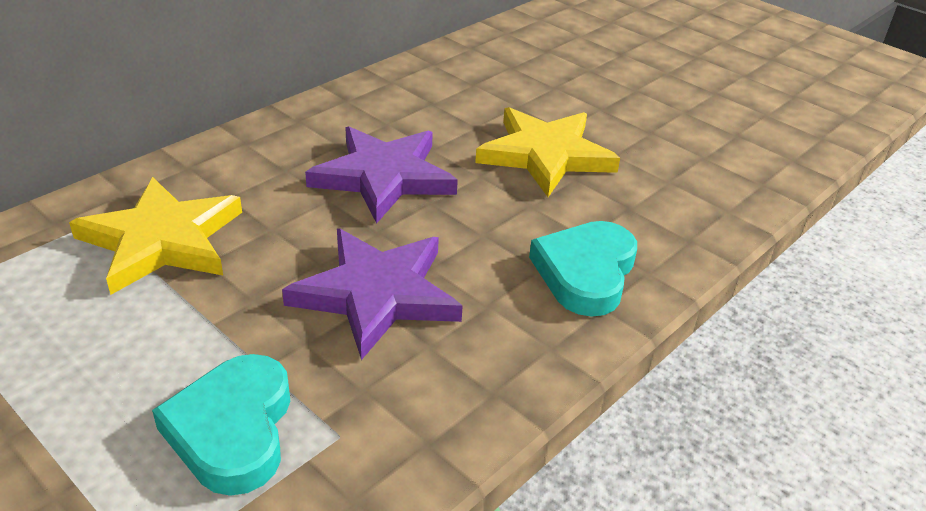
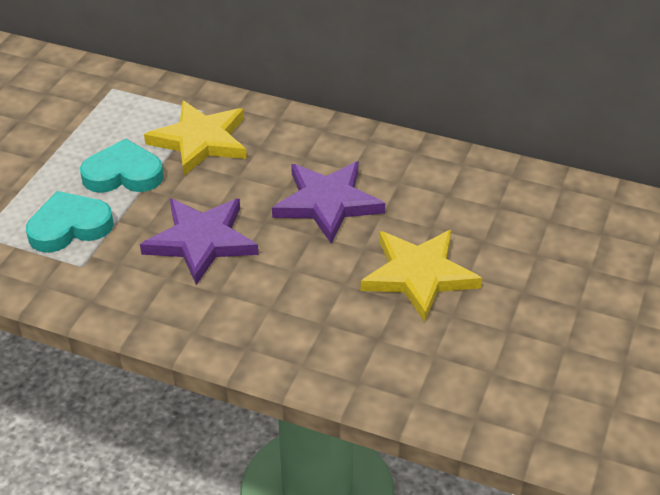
camera: 70 degrees right, 5 degrees up
(585, 273) = (279, 331): turquoise heart -> turquoise heart (123, 174)

